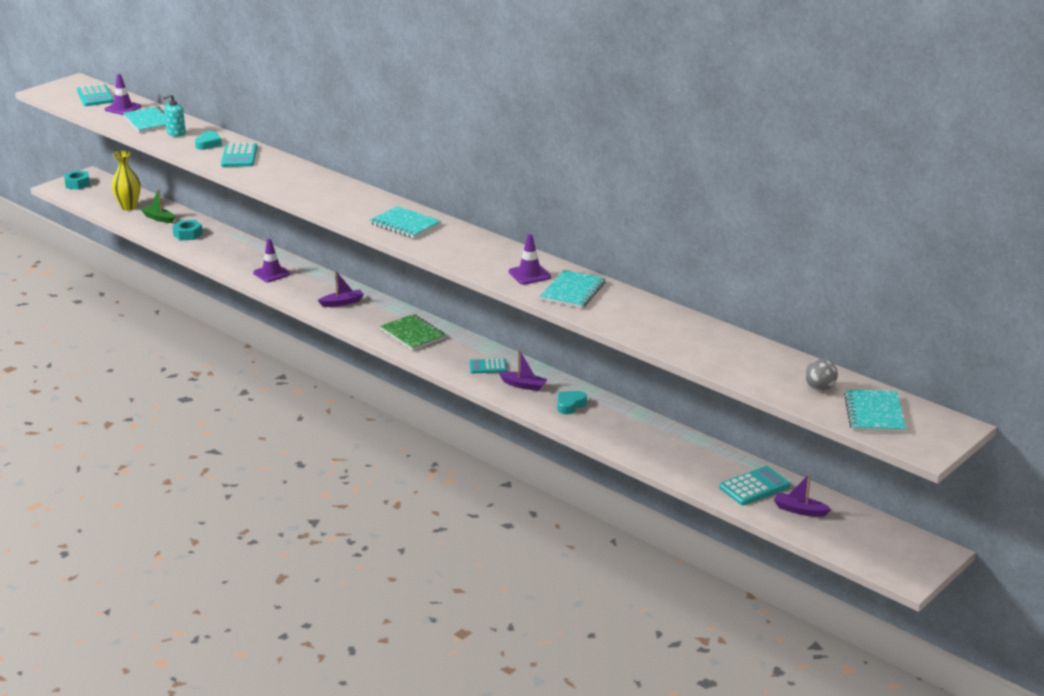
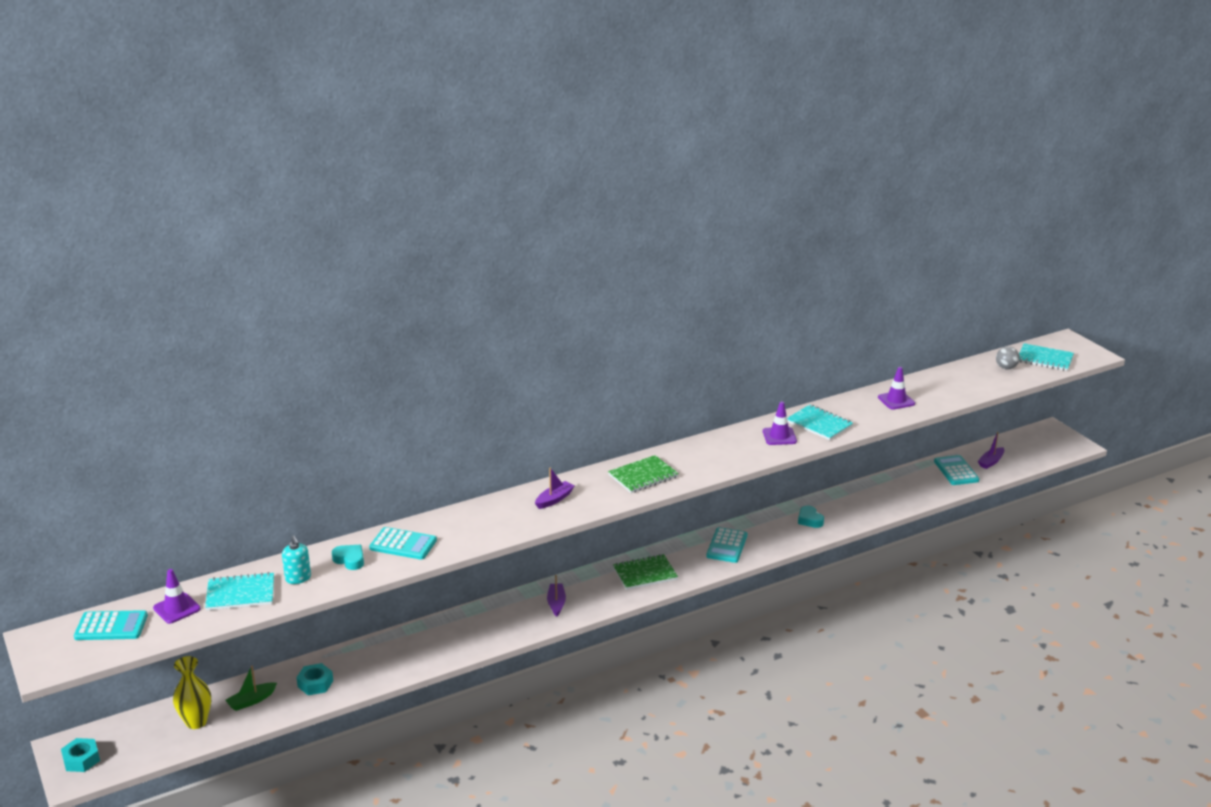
camera: 70 degrees left, 0 degrees up
(271, 273) = (460, 637): purple traffic cone -> purple traffic cone (896, 400)
(405, 224) = (643, 476): turquoise notebook -> green notebook
(488, 367) = (726, 546): turquoise calculator -> turquoise calculator, size x1.51
(523, 385) = (767, 535): purple boat -> purple boat (554, 499)

